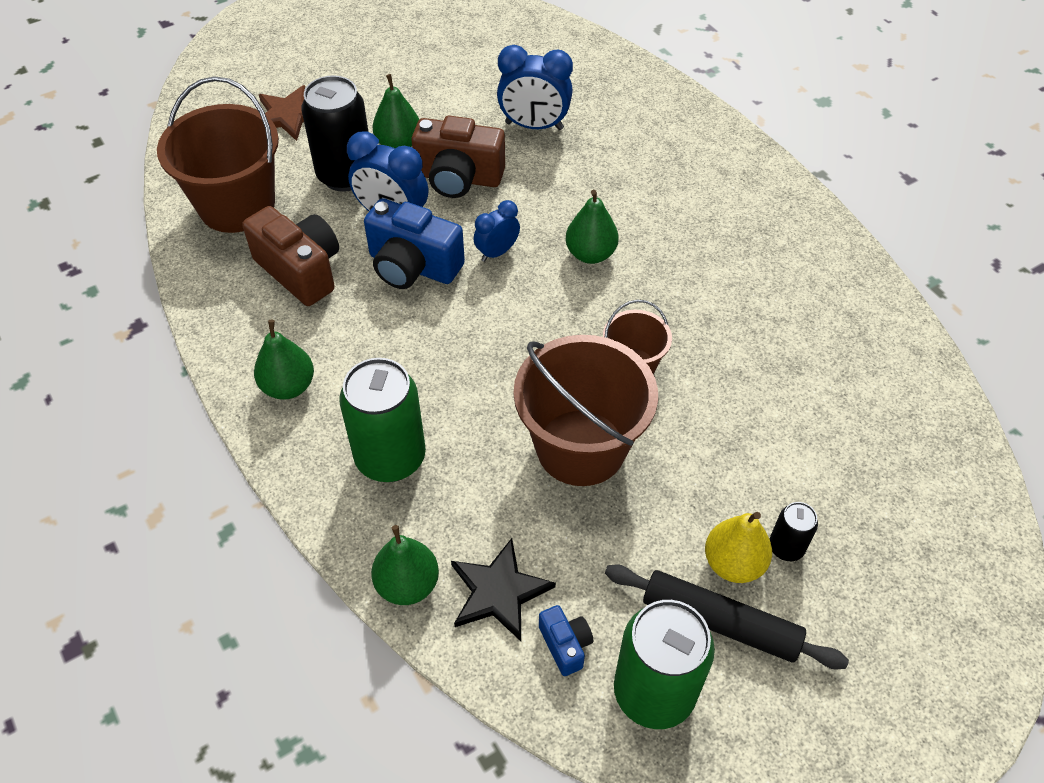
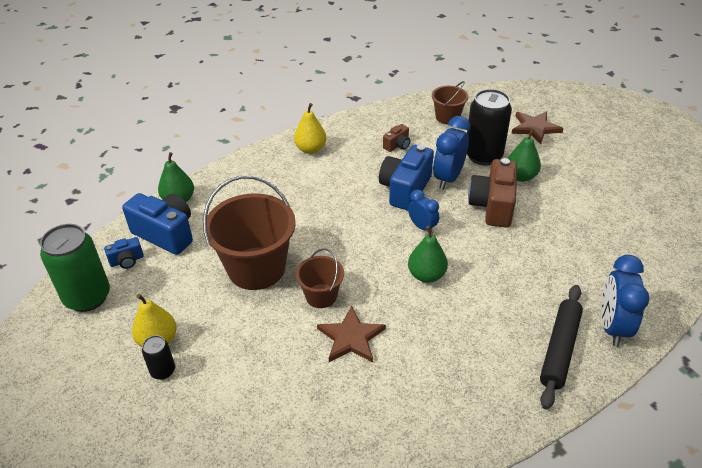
camera: 90 degrees right, 10 degrees down
(237, 205) = (447, 117): brown bucket -> brown bucket, size x0.53
(288, 386) = (310, 149): green pear -> yellow pear
(301, 270) = (397, 145): brown camera -> brown camera, size x0.50
(390, 458) = (259, 189): green can -> none
(498, 592) = (166, 234): black star -> blue camera
(534, 126) = (561, 244): blue clock -> blue clock (612, 326)
(702, 333) = (351, 337): none -> brown star
(720, 623) = (120, 331): black rolling pin -> black rolling pin (559, 349)

